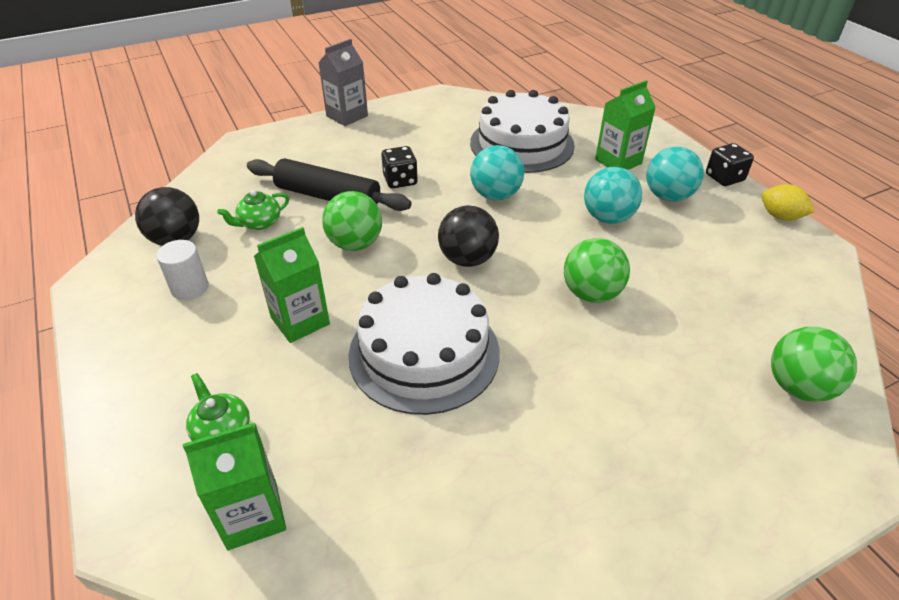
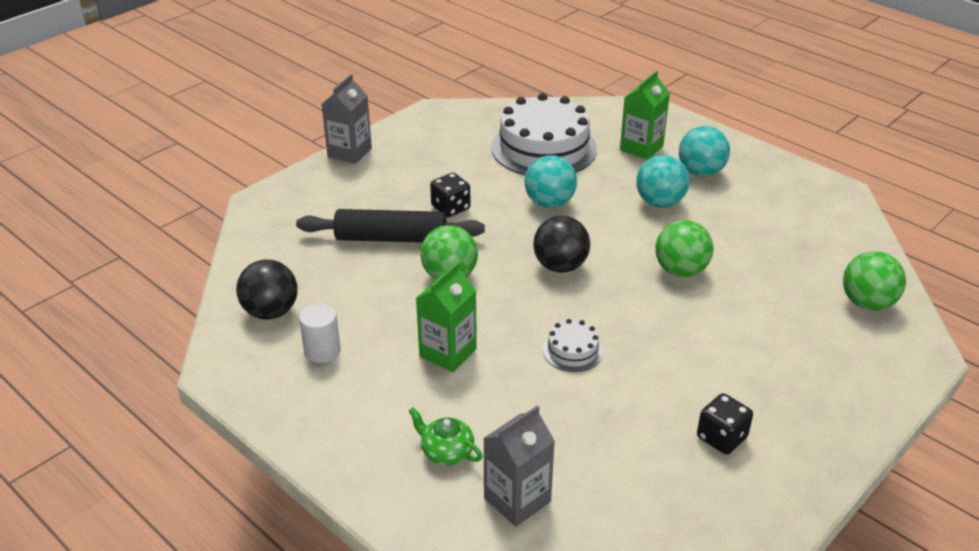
camera: 20 degrees left, 5 degrees down
(252, 515) = (517, 500): green carton -> grey carton
(259, 223) = (342, 278): green teapot -> none
(424, 353) = (572, 351): white cake -> white cake, size x0.44
(724, 178) = (739, 145): black dice -> black dice (721, 438)
(780, 216) = (799, 170): yellow lemon -> none

